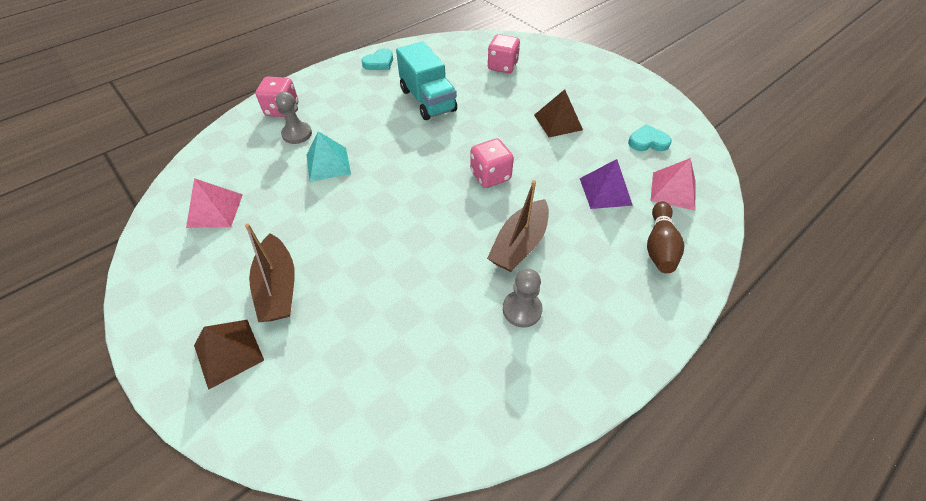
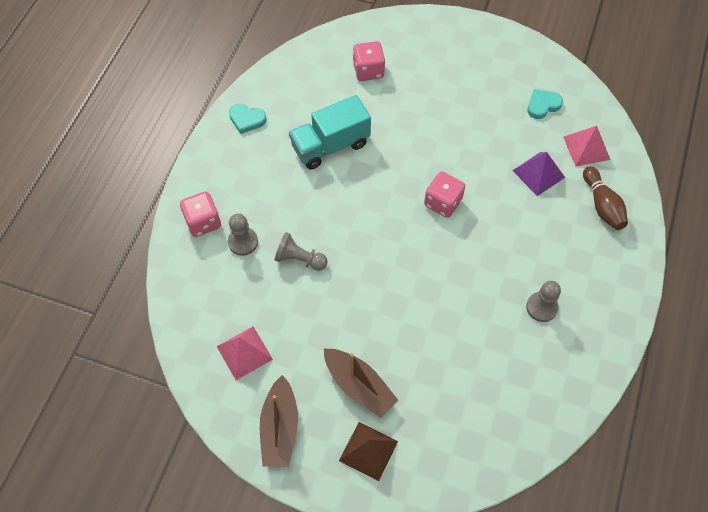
camera: 30 degrees left, 10 degrees up
(328, 164) = (299, 259): turquoise pyramid -> grey pawn
(379, 63) = (247, 119): turquoise heart -> turquoise heart turned 90 degrees clockwise
(428, 100) = (330, 145): turquoise truck -> turquoise truck turned 120 degrees clockwise
(519, 244) = (506, 255): brown boat -> brown boat (280, 428)
(558, 122) = (460, 117): brown pyramid -> none

